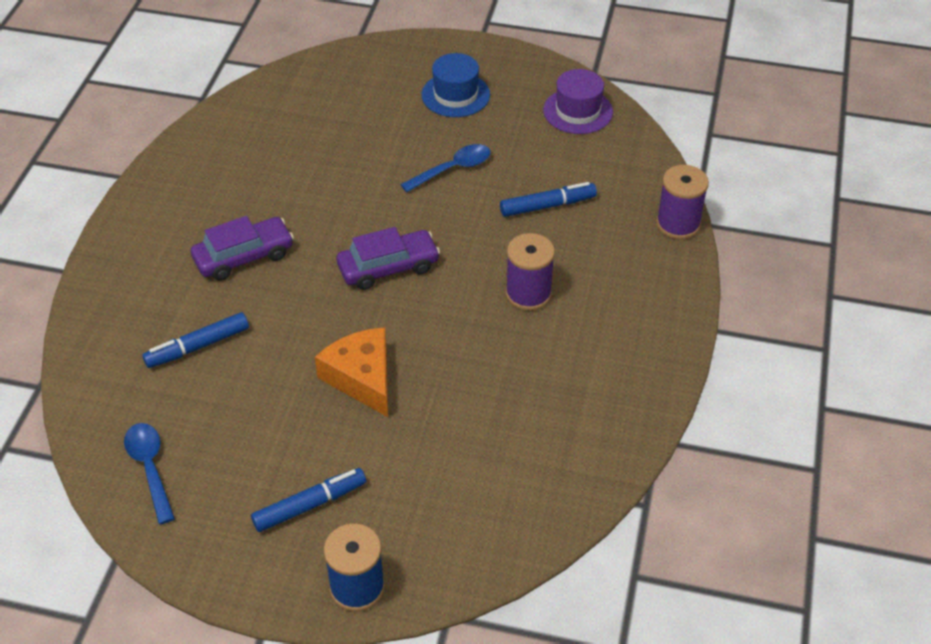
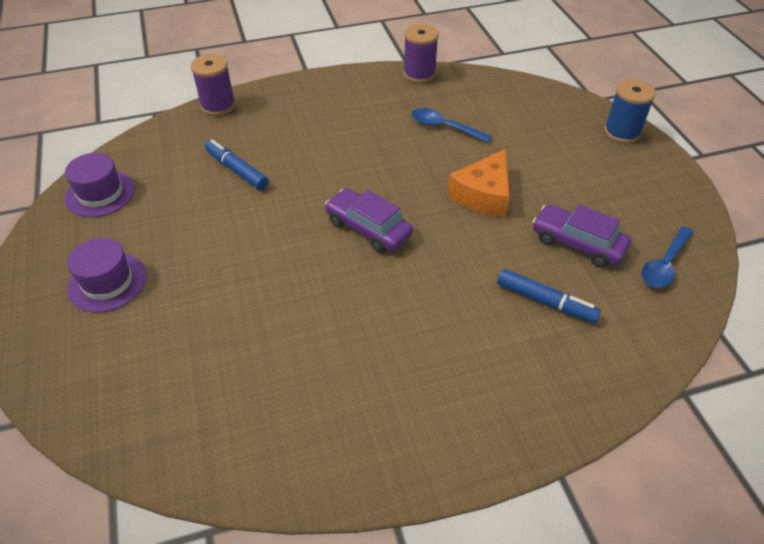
camera: 120 degrees left, 0 degrees up
(244, 257) = (429, 328): purple car -> purple car (577, 243)
(310, 505) = (598, 173): blue marker -> none
(452, 169) = (223, 240): blue spoon -> blue spoon (444, 127)
(455, 95) = (107, 282): blue hat -> purple hat
(528, 294) = (338, 148): purple spool -> purple spool (419, 74)

